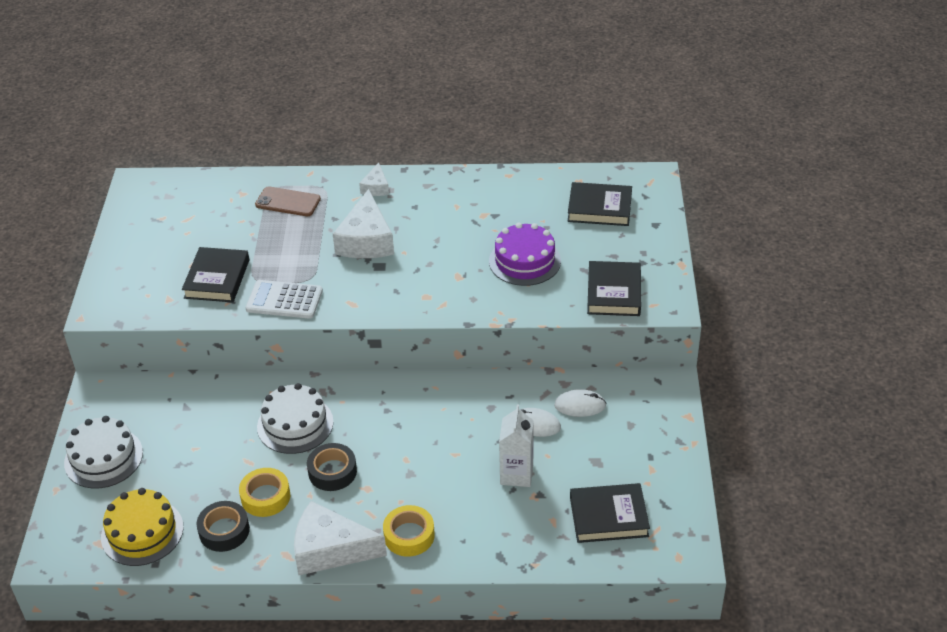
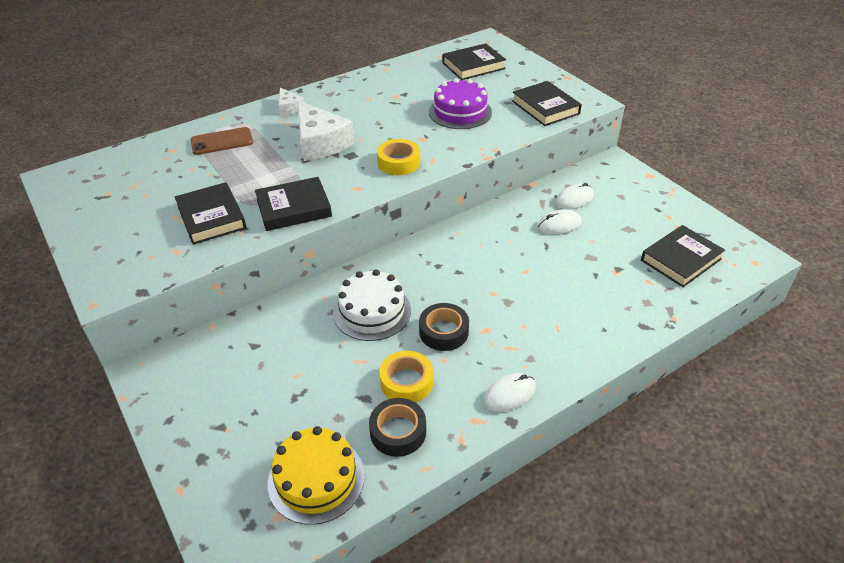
camera: 35 degrees left, 0 degrees up
(103, 458) = (208, 431): white cake -> none
(284, 300) = (294, 208): white calculator -> black book
(330, 549) = (509, 394): white cheese -> white mouse
(409, 535) = (560, 348): yellow tape -> yellow tape (399, 162)
(516, 474) = (586, 263): white carton -> none

